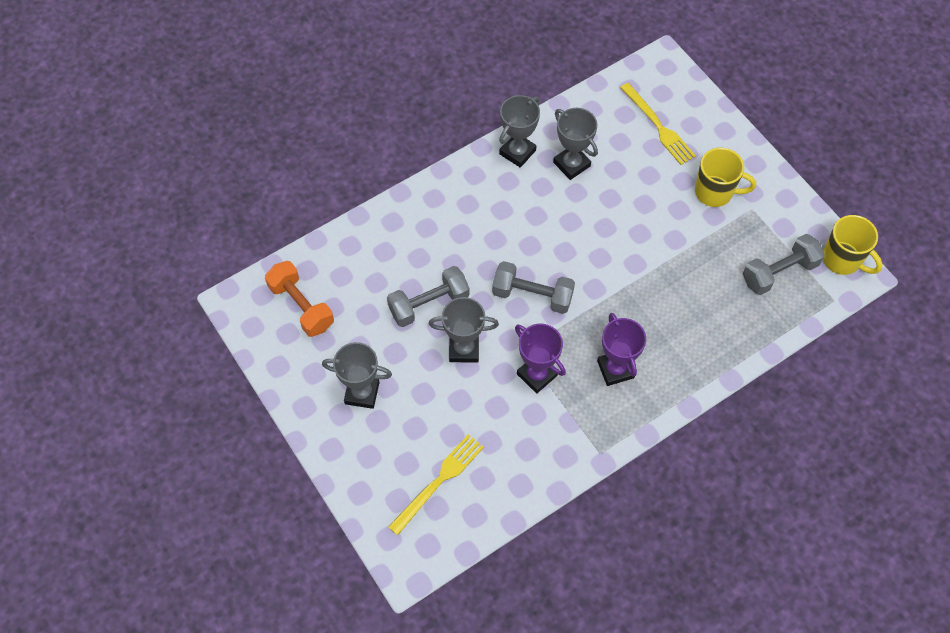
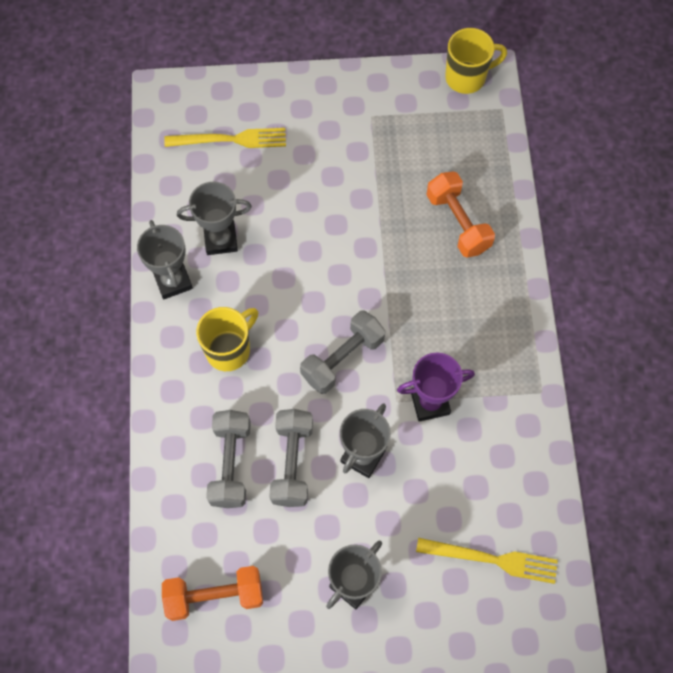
camera: 60 degrees left, 5 degrees up
(438, 482) = (491, 559): yellow fork -> yellow fork turned 120 degrees clockwise
(615, 369) = (465, 329): purple trophy -> none
(704, 318) = (458, 222): none -> orange dumbbell
(715, 192) = (334, 135): yellow mug -> yellow mug (229, 349)
(779, 272) = (448, 134): grey dumbbell -> grey dumbbell (231, 464)

